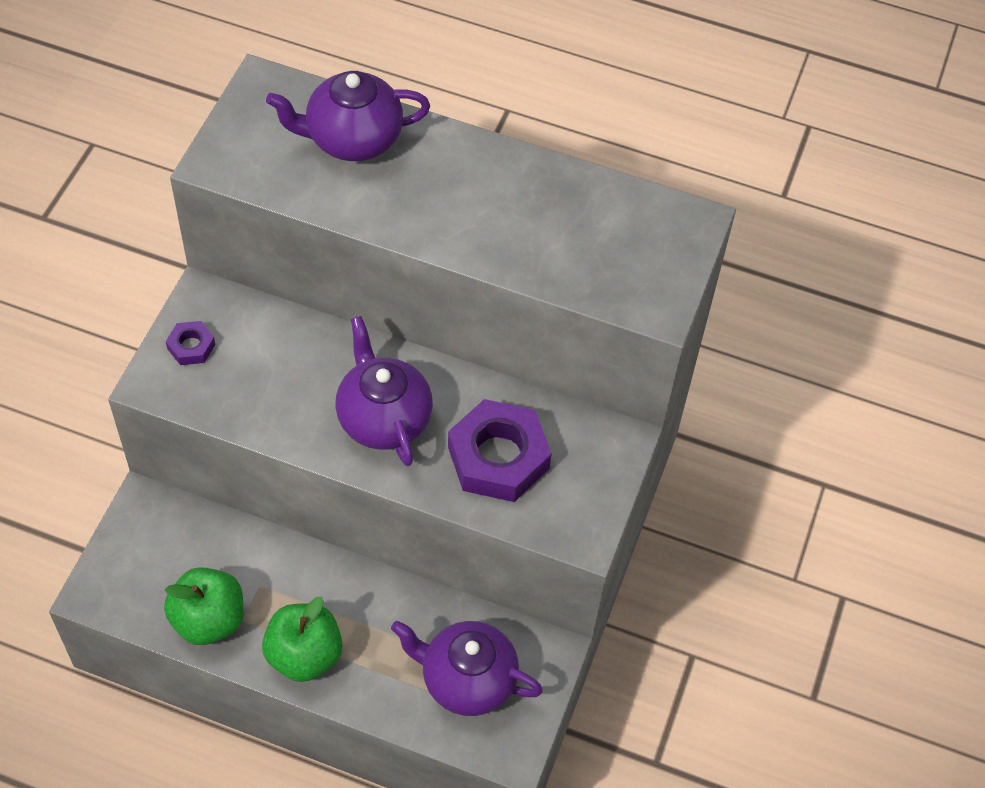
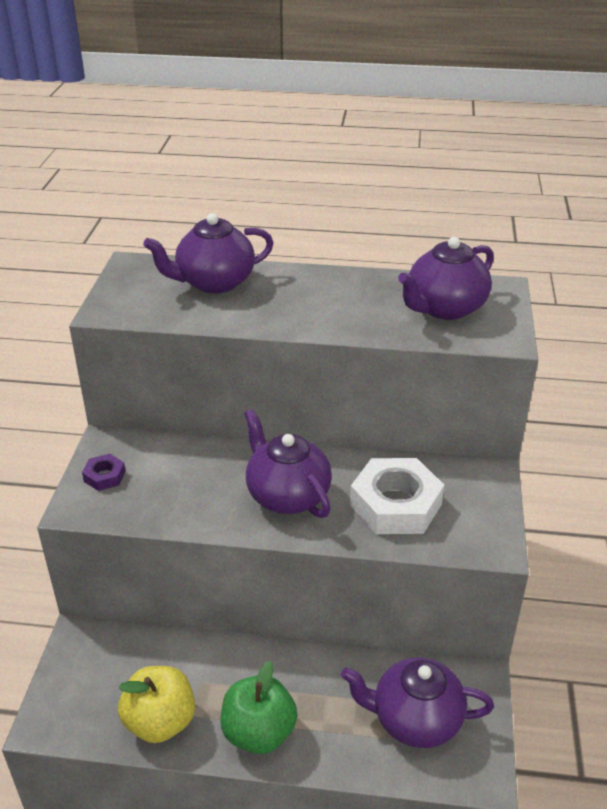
camera: 10 degrees left, 20 degrees down
(209, 620) = (160, 722): green apple -> yellow apple
(498, 457) = (395, 504): purple nut -> white nut
(609, 242) = (444, 308): none -> purple teapot

